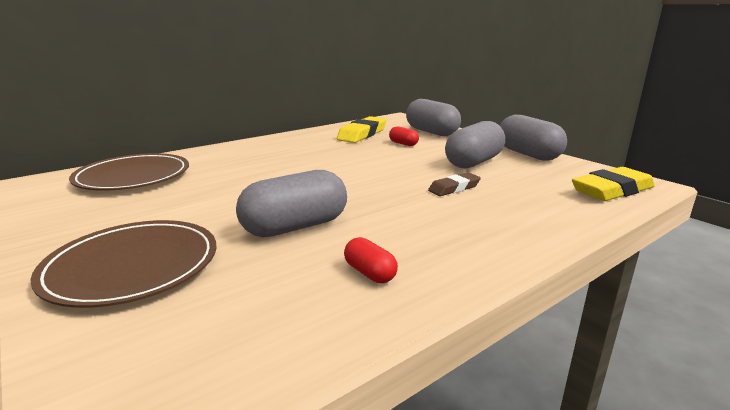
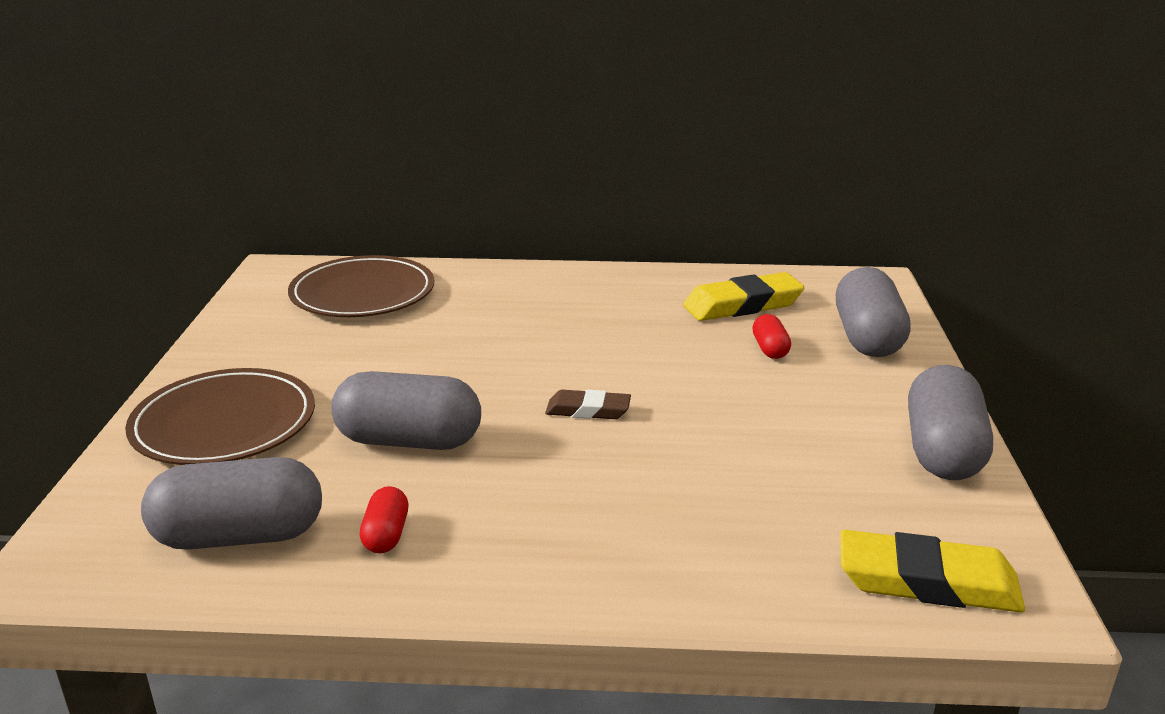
camera: 40 degrees right, 5 degrees up
(454, 188) = (685, 466): brown eraser -> brown eraser (588, 410)
(474, 162) = (810, 430): grey capsule -> grey capsule (239, 536)

